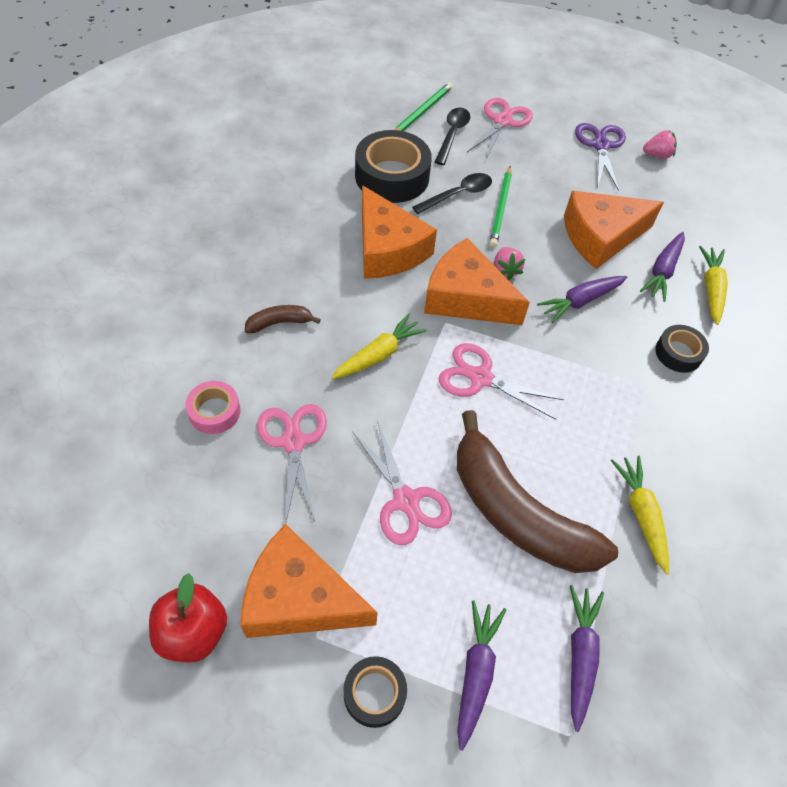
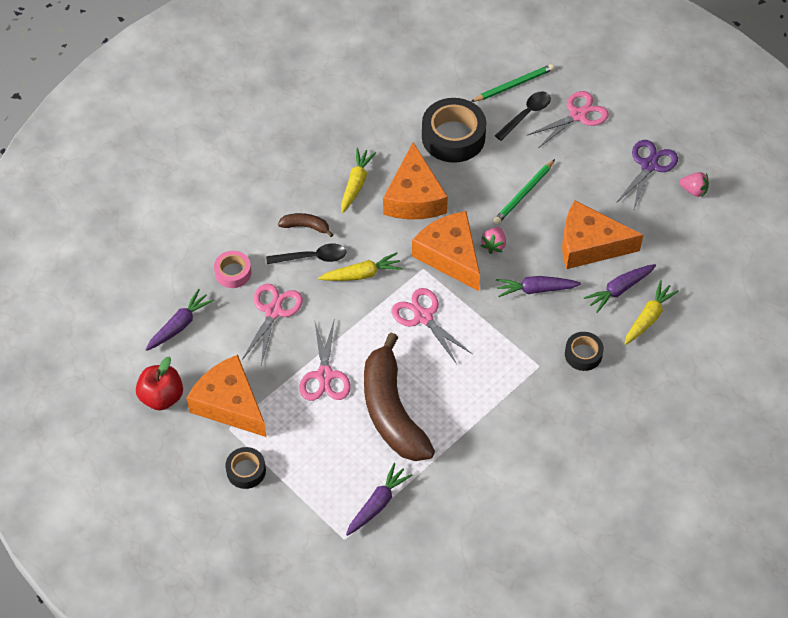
camera: 30 degrees right, 0 degrees up
(458, 194) = (496, 170): black spoon -> black spoon (312, 257)
(476, 673) = (309, 486): purple carrot -> purple carrot (179, 325)
(641, 515) = (474, 446): yellow carrot -> yellow carrot (356, 184)

